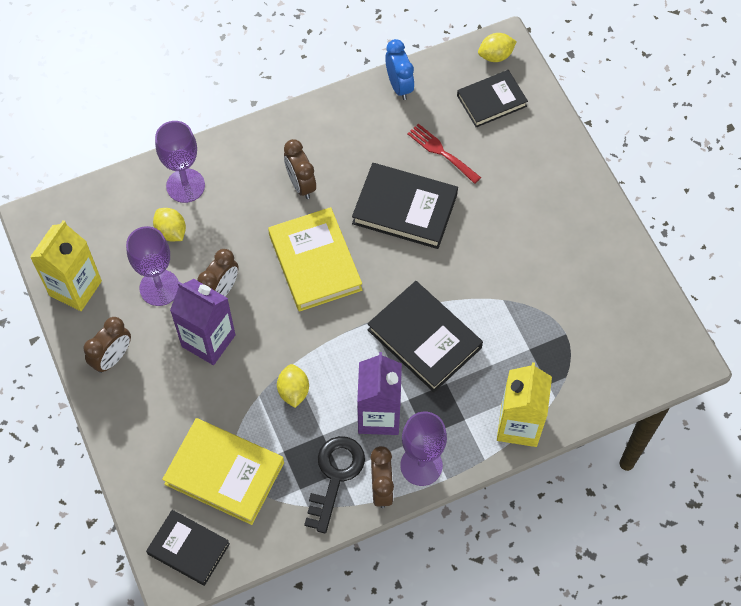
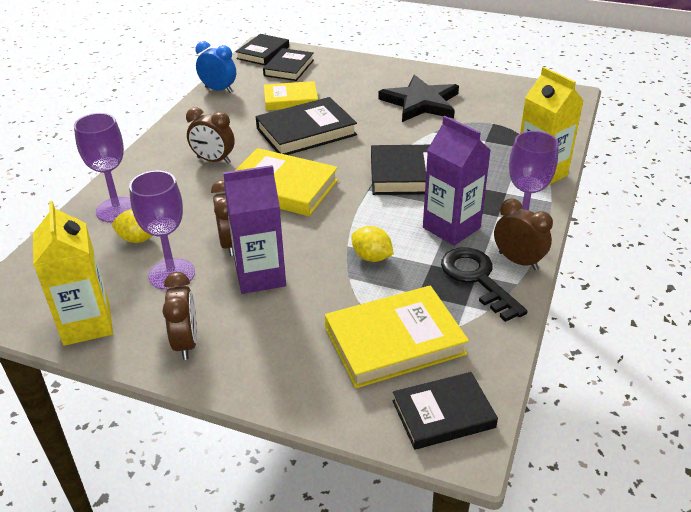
camera: 45 degrees left, 25 degrees down
(441, 152) = (291, 99): red fork -> yellow book
(495, 56) = (263, 53): yellow lemon -> black book
(542, 253) = (421, 103): none -> black star

